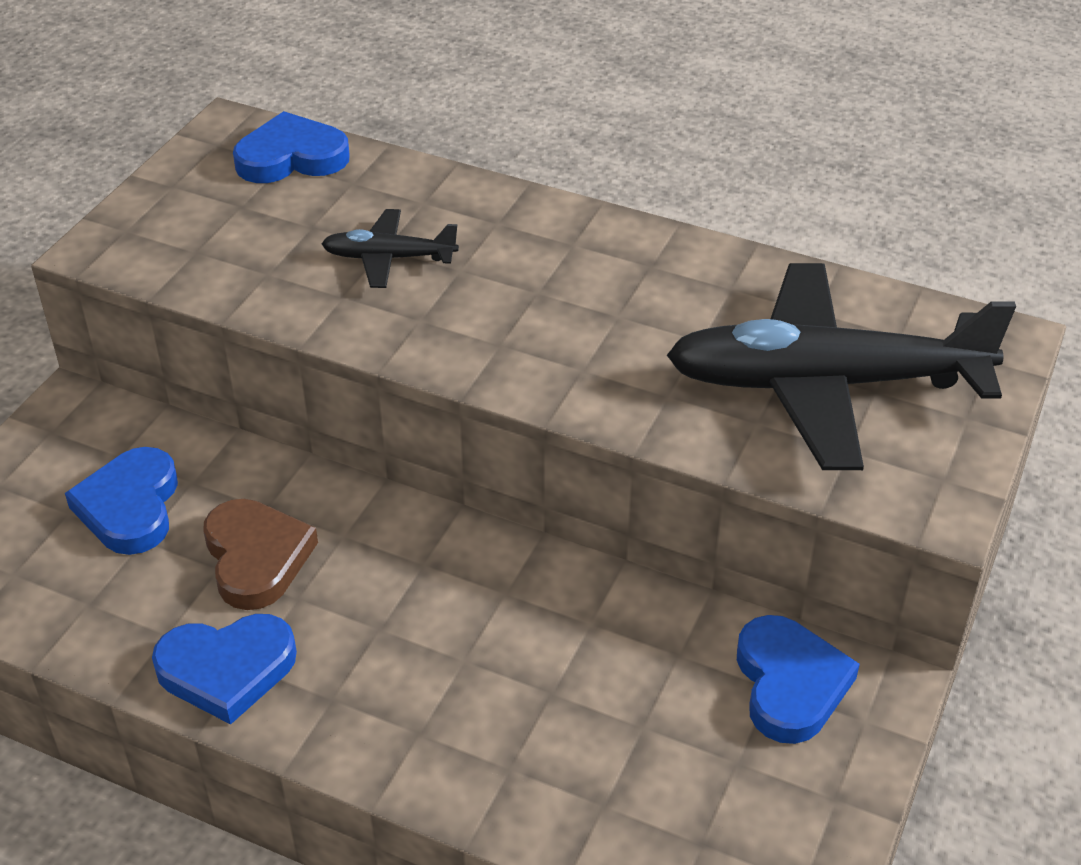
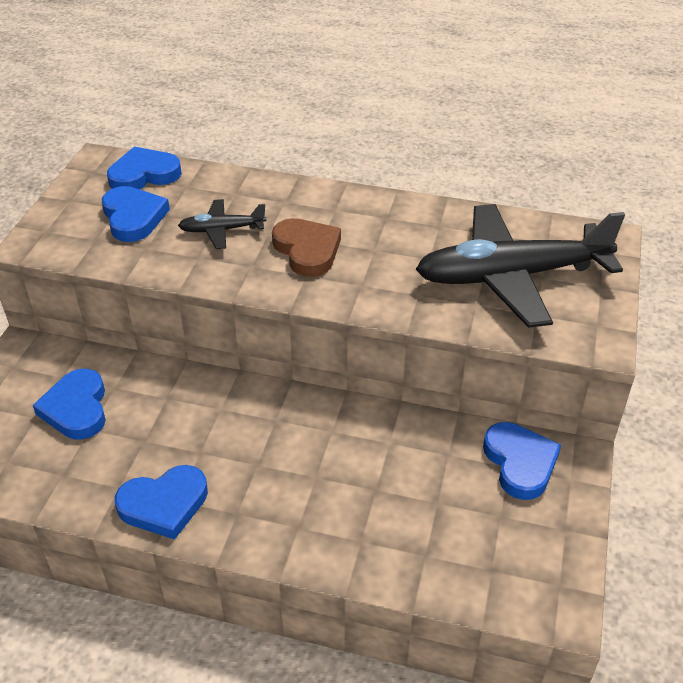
camera: 10 degrees left, 0 degrees up
(256, 558) = (167, 430): brown heart -> brown heart (307, 250)
(260, 223) = (133, 217): none -> blue heart

